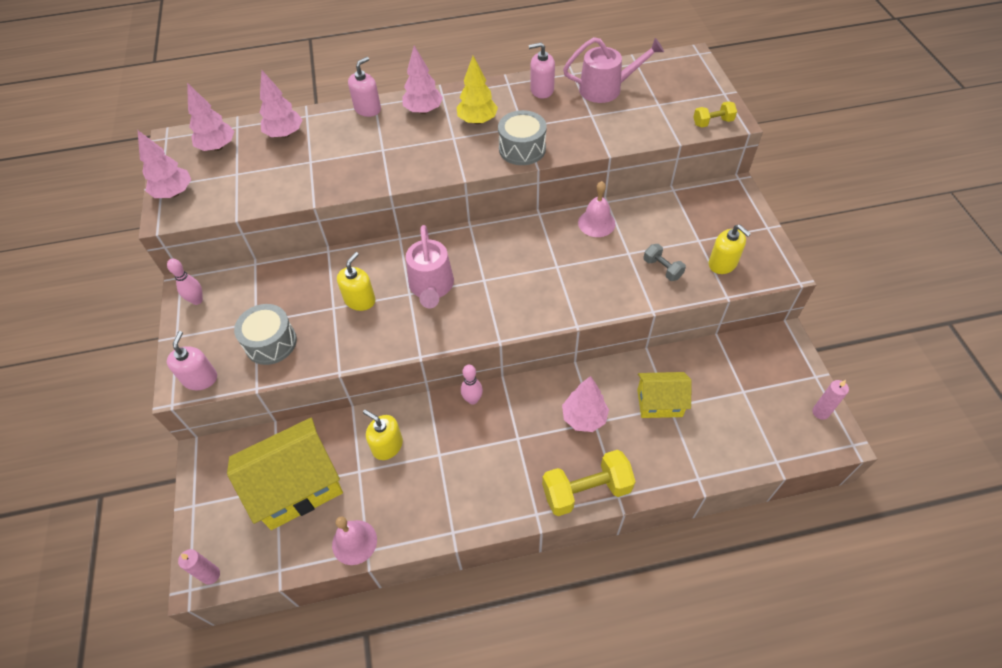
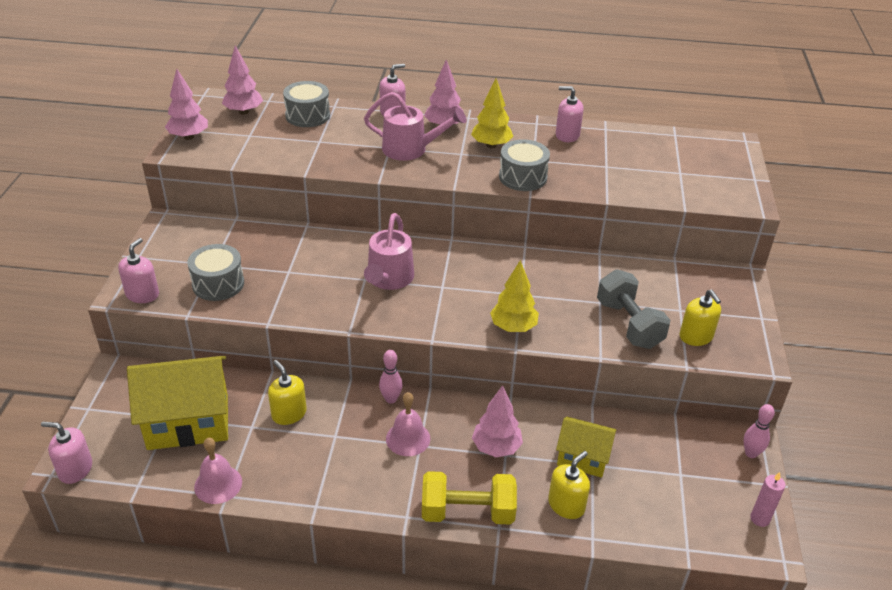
camera: 15 degrees right, 15 degrees down
(197, 300) = (170, 234): pink bowling pin -> pink bowling pin (751, 453)
(211, 575) = (75, 469): pink candle -> pink soap dispenser
(285, 134) = (307, 115): pink tree -> grey drum
(360, 300) = (316, 272): yellow soap dispenser -> yellow soap dispenser (566, 505)
(565, 304) = (513, 327): none -> yellow tree
(596, 223) = (579, 268): pink bell -> pink bell (408, 438)
(607, 89) = (633, 148): pink watering can -> pink watering can (411, 149)
(662, 269) = (629, 324): grey dumbbell -> grey dumbbell, size x1.87
(712, 122) = (729, 200): yellow dumbbell -> none

